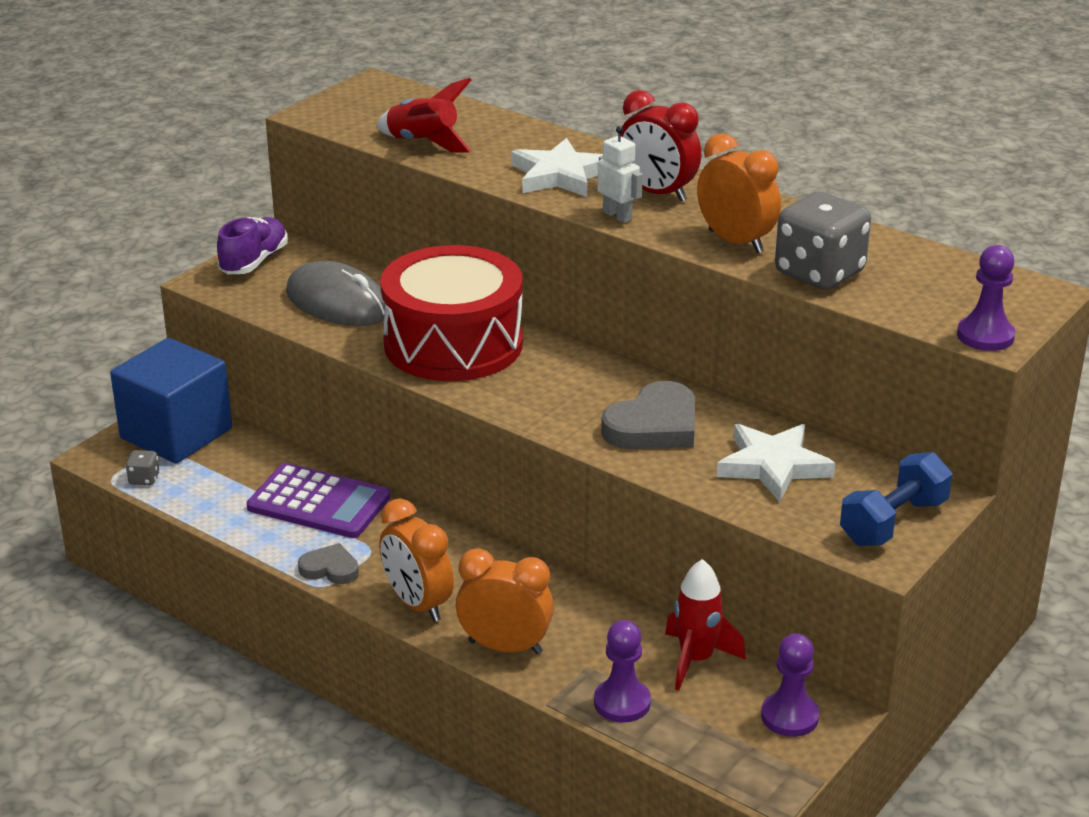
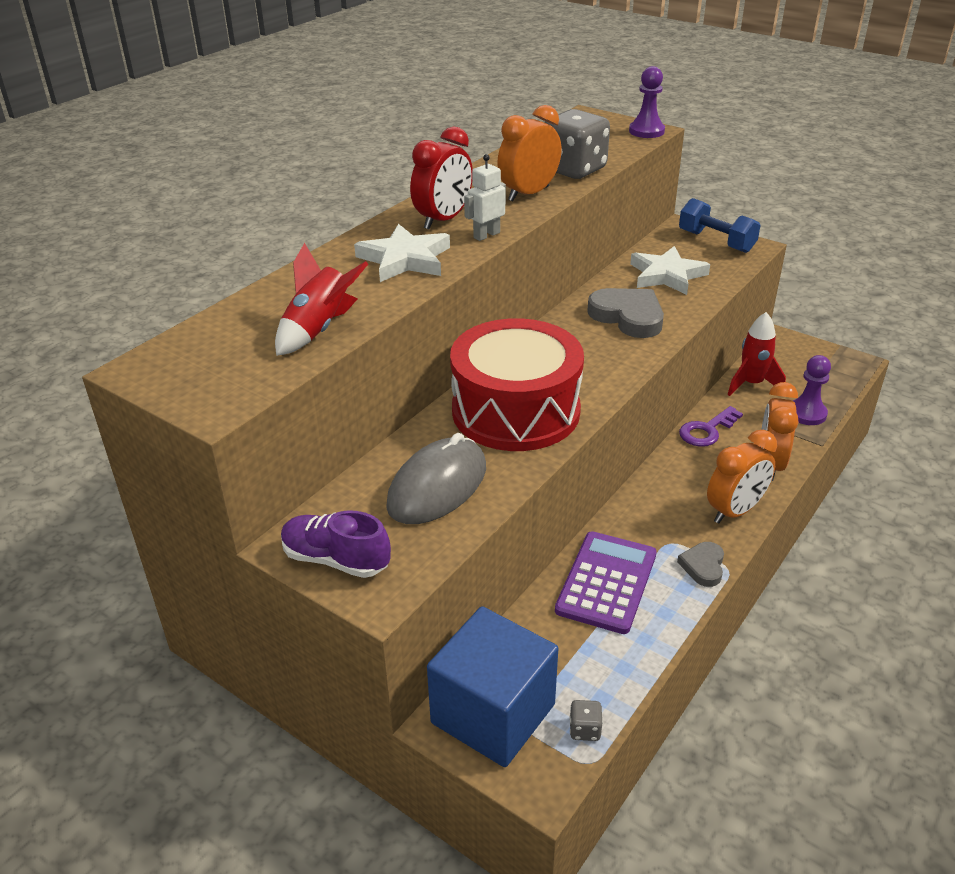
camera: 90 degrees left, 5 degrees up
(581, 603) = (707, 430): none -> purple key
(789, 716) = (791, 353): purple pawn -> none

